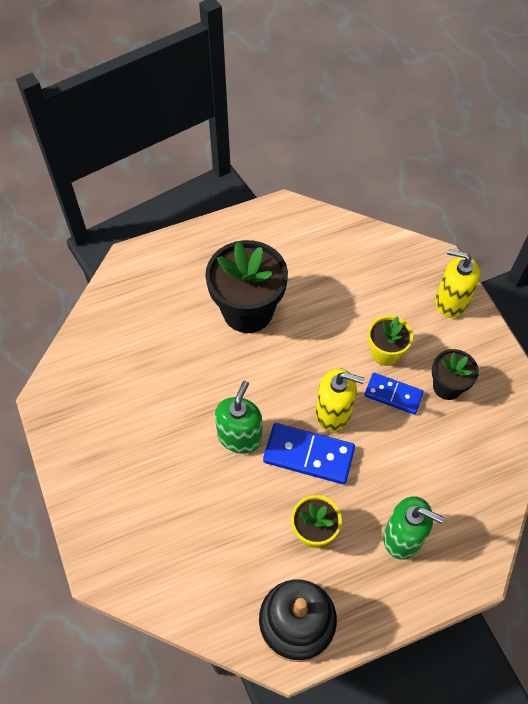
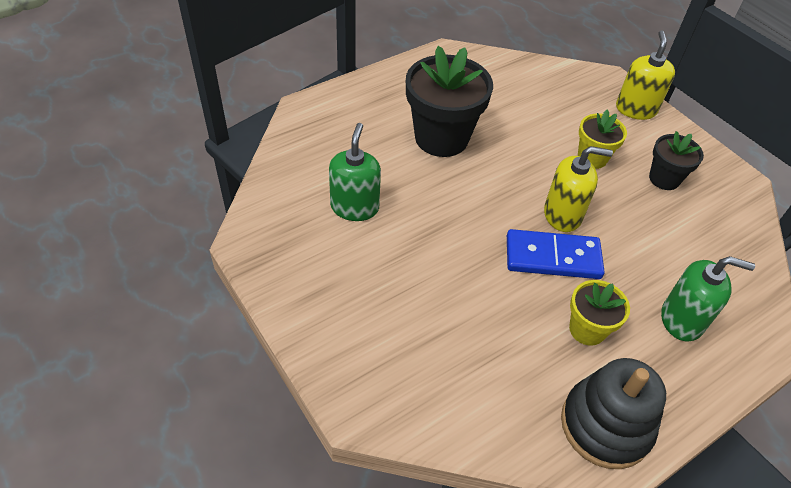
camera: 15 degrees left, 10 degrees down
(240, 436) = (473, 250): green soap dispenser -> green soap dispenser (354, 207)
(393, 395) = (615, 192): blue domino -> none
(451, 301) = (636, 109): yellow soap dispenser -> yellow soap dispenser turned 90 degrees clockwise

